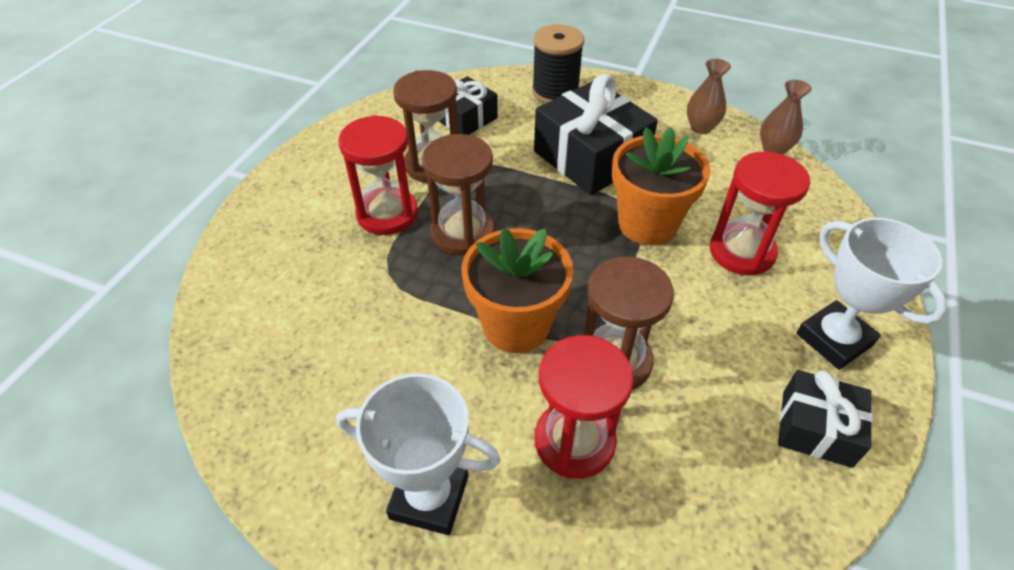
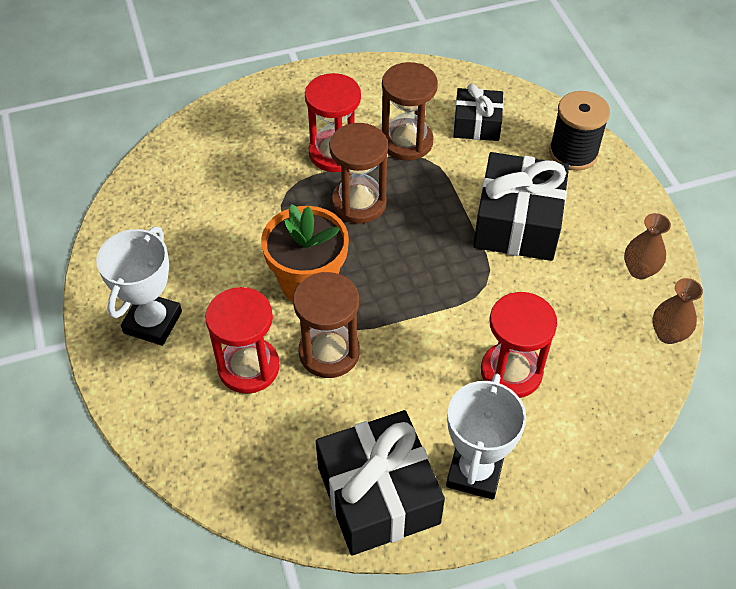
camera: 50 degrees right, 5 degrees up
(429, 497) = (153, 322): white trophy -> white trophy turned 45 degrees clockwise
(647, 224) = (479, 299): orange flower pot -> none
(816, 428) = (378, 495): black gift -> black gift, size x1.72

